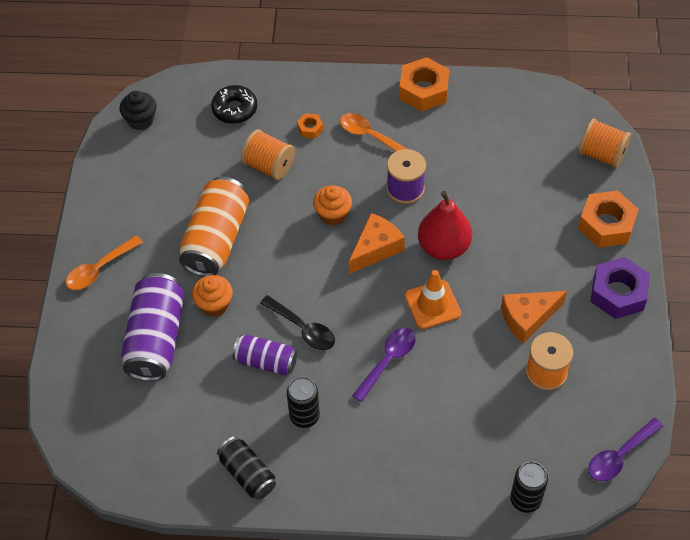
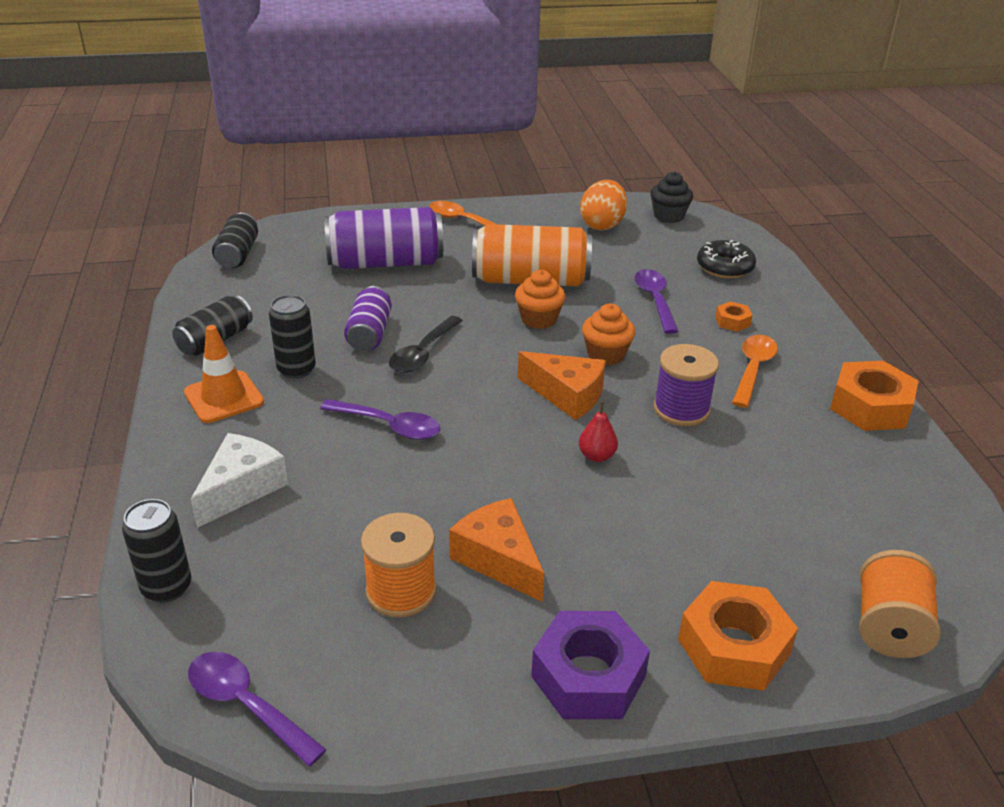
camera: 75 degrees right, 20 degrees down
(104, 456) = (238, 254): none -> black can
(141, 169) = (602, 225): none -> orange egg
(214, 304) = (439, 290): orange cupcake -> orange cupcake (539, 319)
(269, 166) = (655, 300): orange spool -> purple spoon
(432, 304) = (492, 456): orange traffic cone -> orange traffic cone (224, 397)
(438, 456) = (241, 488): none -> white cheese
(443, 247) = (597, 456): red pear -> red pear, size x0.47

